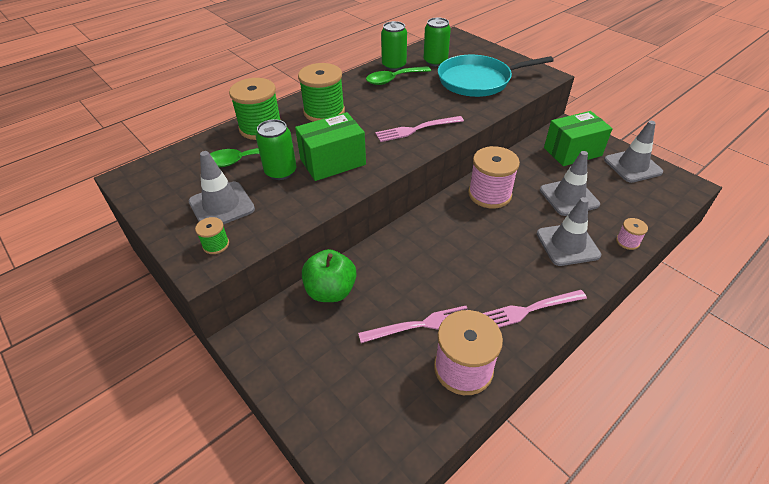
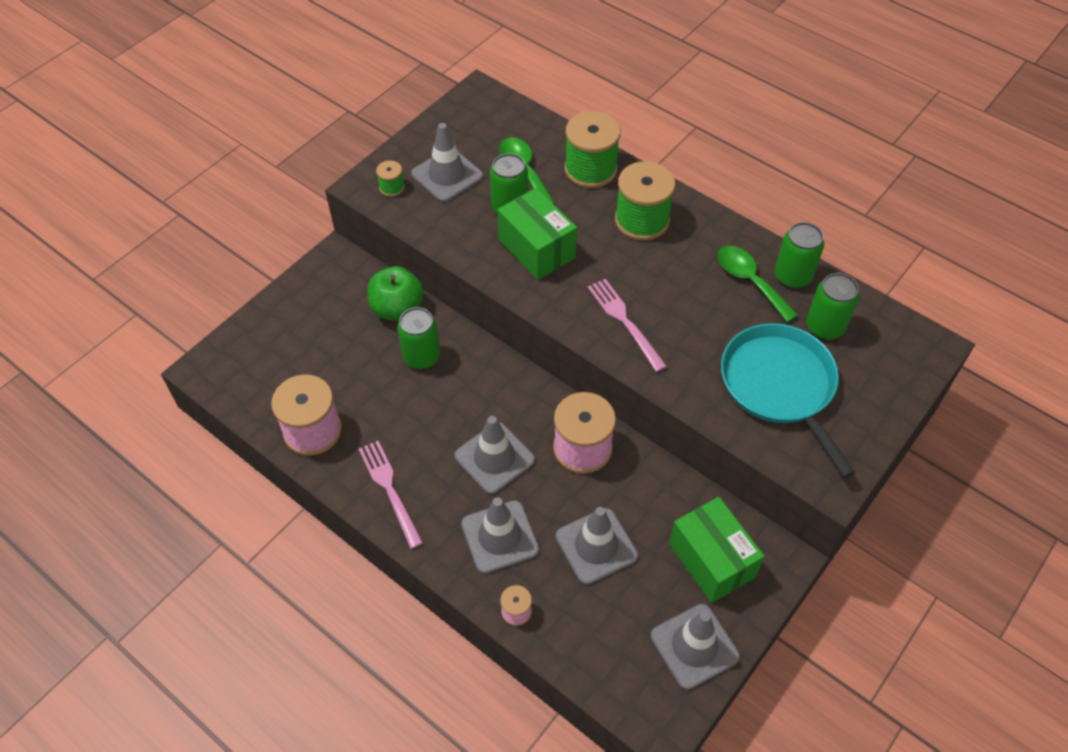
camera: 80 degrees right, 10 degrees up
(390, 277) = (421, 357): none -> green can
(420, 325) = (361, 391): pink fork -> none
(497, 241) = (494, 458): none -> grey traffic cone

